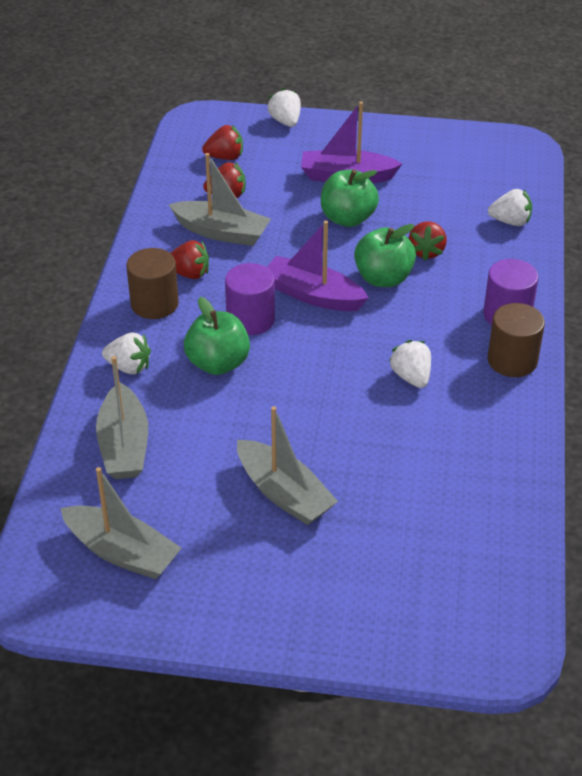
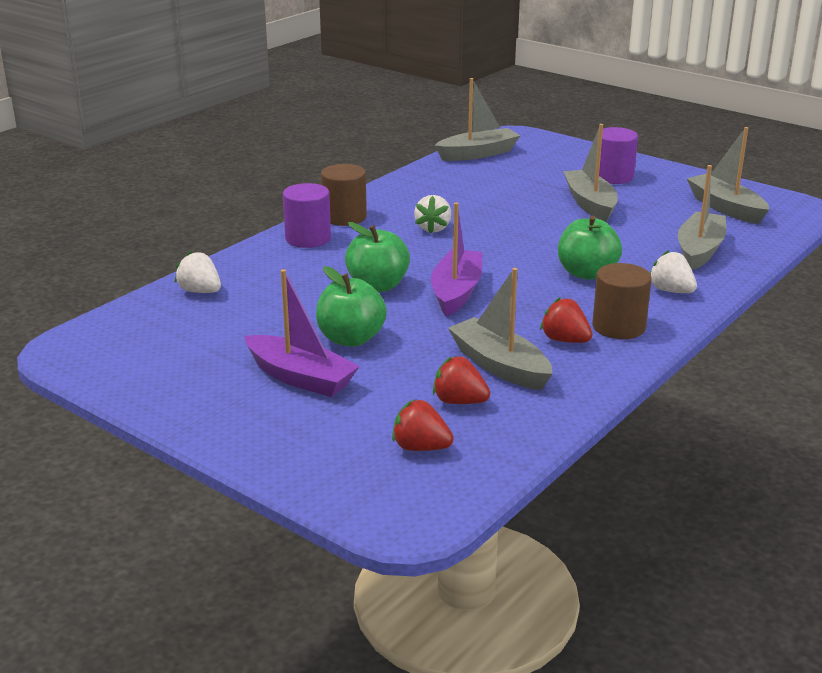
camera: 150 degrees left, 15 degrees down
(250, 319) = (532, 292): purple cylinder -> purple cylinder (613, 177)
(285, 121) = (292, 470): white strawberry -> none
(313, 295) = (456, 292): purple boat -> purple boat turned 135 degrees counterclockwise
(426, 251) = (311, 292): red strawberry -> none
(502, 565) = (478, 154): none -> grey boat

